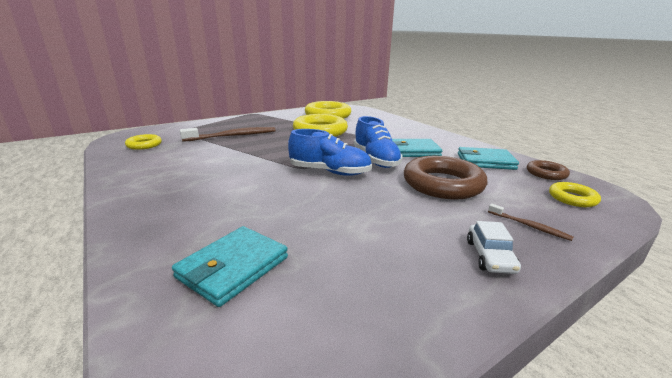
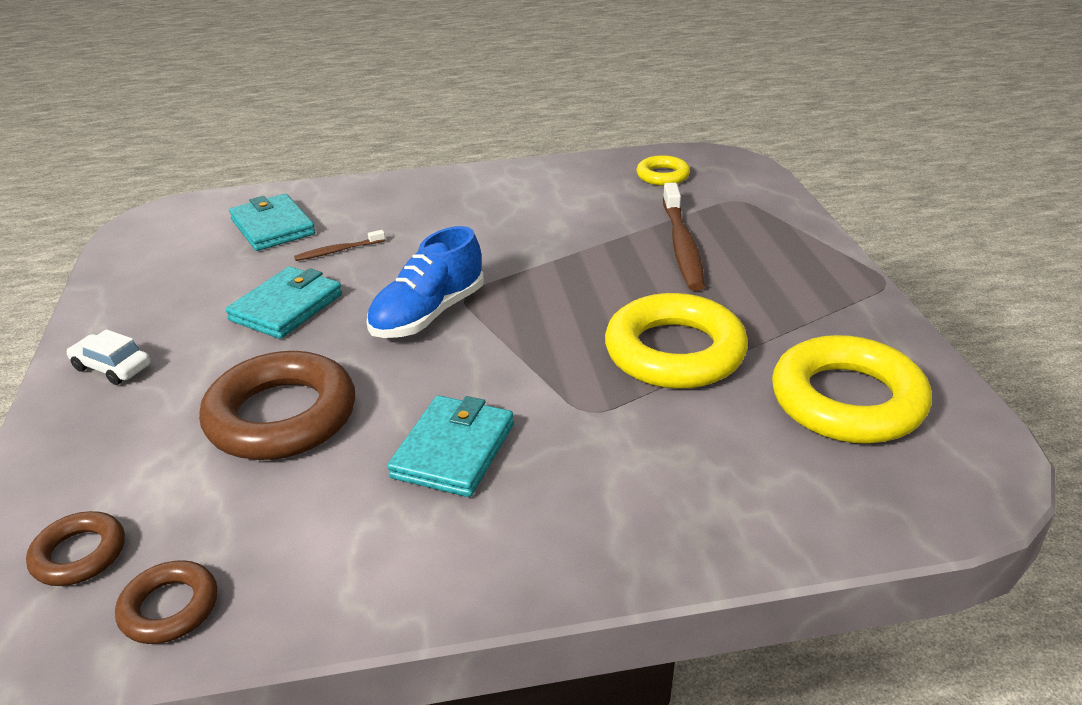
camera: 115 degrees right, 10 degrees up
(375, 160) = (443, 378): blue shoe -> none
(485, 161) = (309, 542): turquoise wallet -> turquoise wallet (286, 307)
(529, 226) = (103, 436): brown toothbrush -> brown toothbrush (338, 251)
(572, 198) = (79, 554): yellow ring -> brown ring

